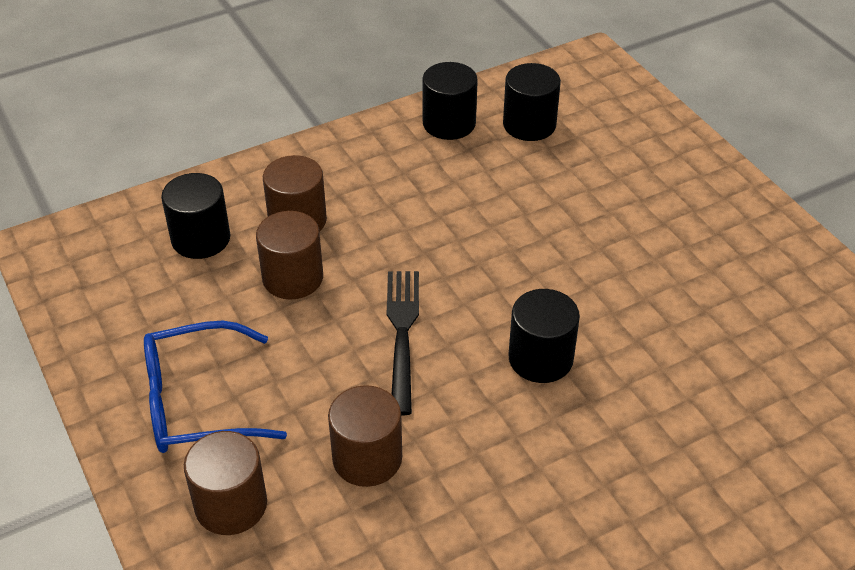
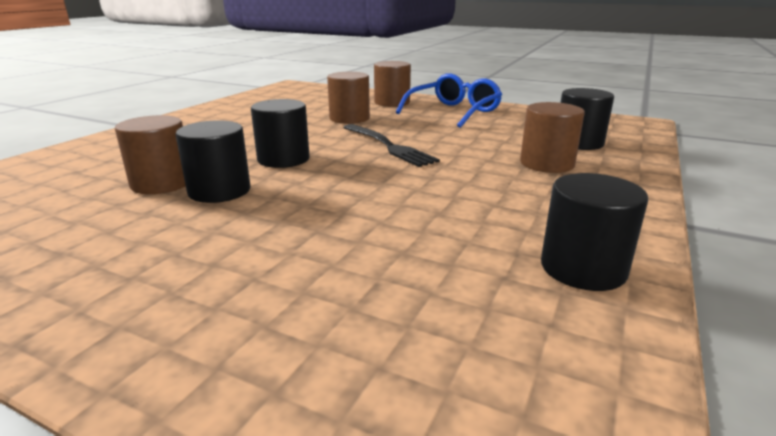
camera: 145 degrees right, 20 degrees down
(293, 278) = (493, 145): brown cylinder -> brown cylinder (162, 183)
(529, 125) = (493, 310): black cylinder -> black cylinder (219, 191)

